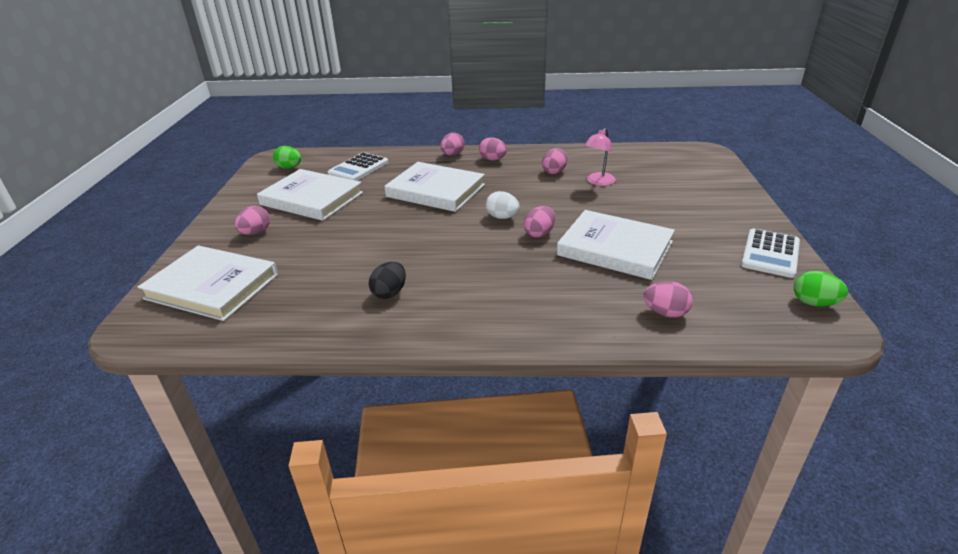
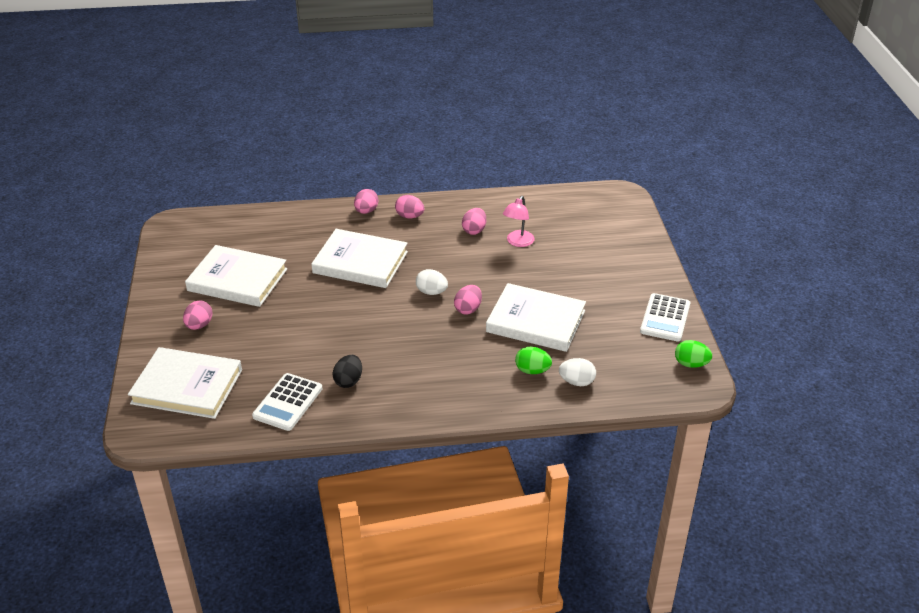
camera: 10 degrees left, 5 degrees up
(289, 168) = (196, 238): green egg -> green egg (532, 371)
(358, 168) = (271, 235): white calculator -> white calculator (288, 402)
(665, 313) = (576, 382): pink egg -> white egg

